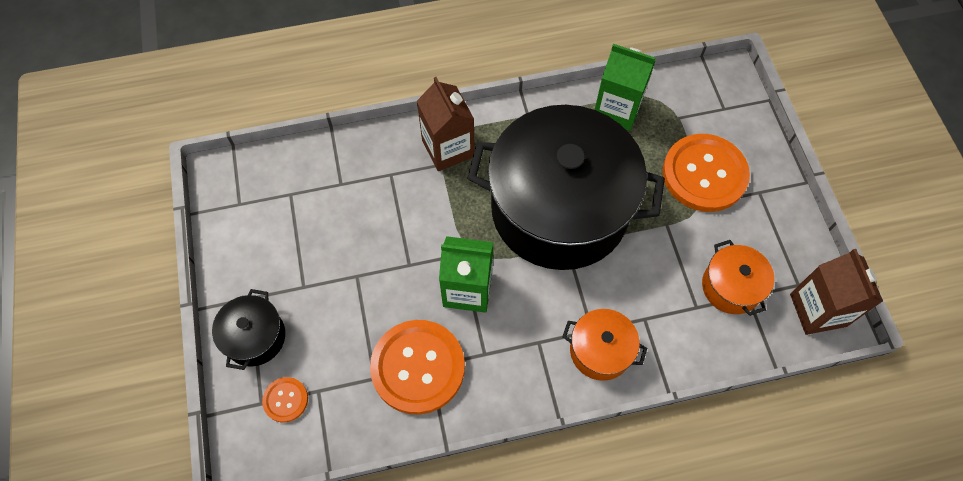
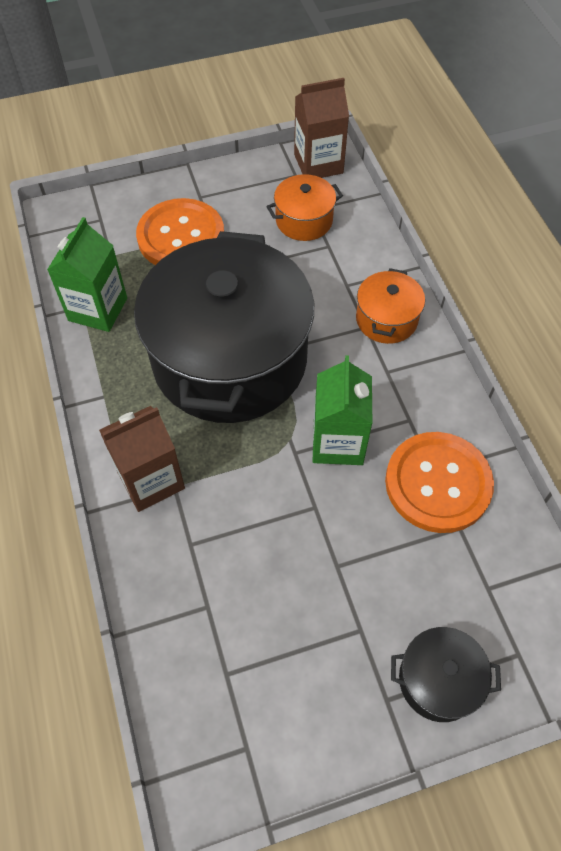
camera: 95 degrees left, 5 degrees down
(285, 400) = (508, 625): orange button -> none

